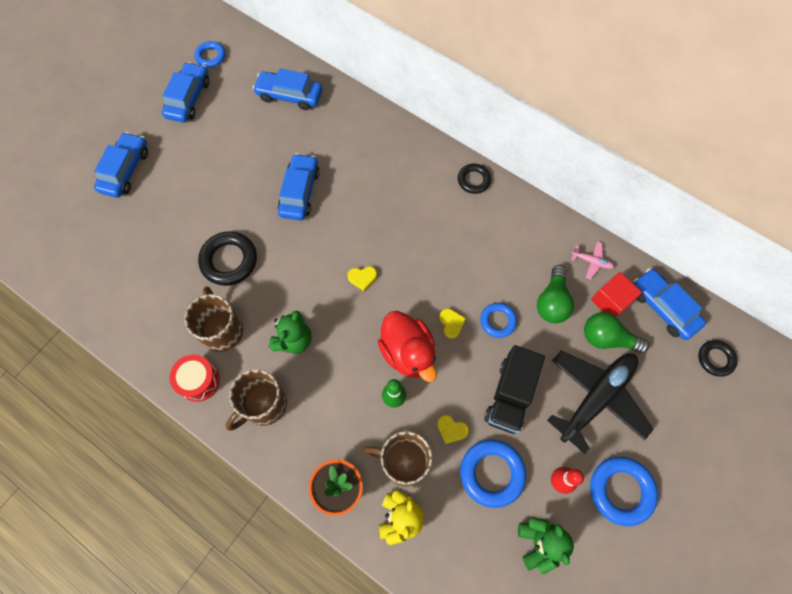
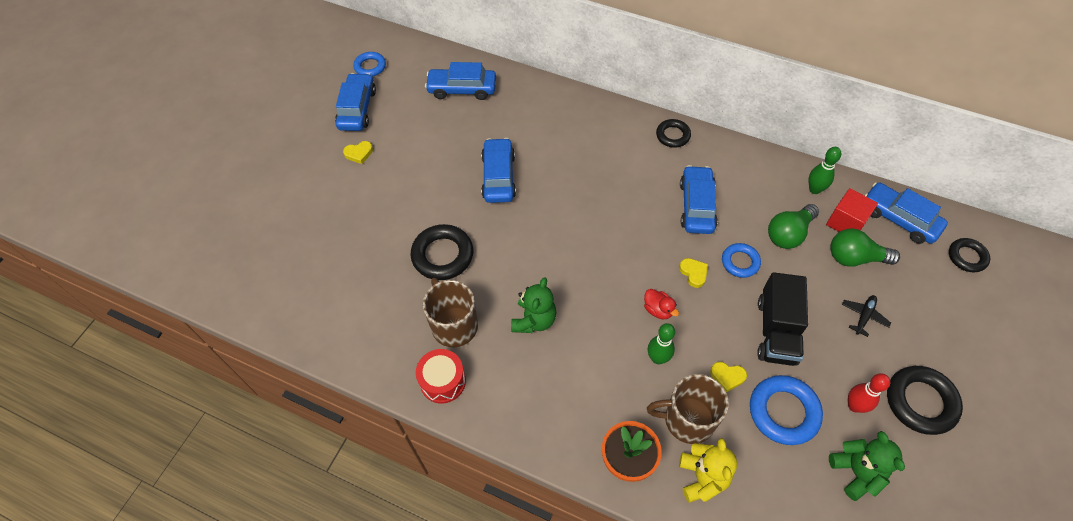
camera: 10 degrees left, 10 degrees down
(125, 170) = (307, 187): blue car -> blue car (697, 206)
(263, 405) = (520, 391): brown mug -> none
(362, 278) = (588, 246): yellow heart -> yellow heart (359, 153)
(408, 352) = (658, 310): red duck -> red duck, size x0.47
(552, 302) = (788, 234): green light bulb -> green light bulb turned 45 degrees clockwise
(592, 261) = (814, 189): pink plane -> green bowling pin
(596, 397) = (864, 316): black plane -> black plane, size x0.40
(621, 491) = (920, 402): blue ring -> black ring

